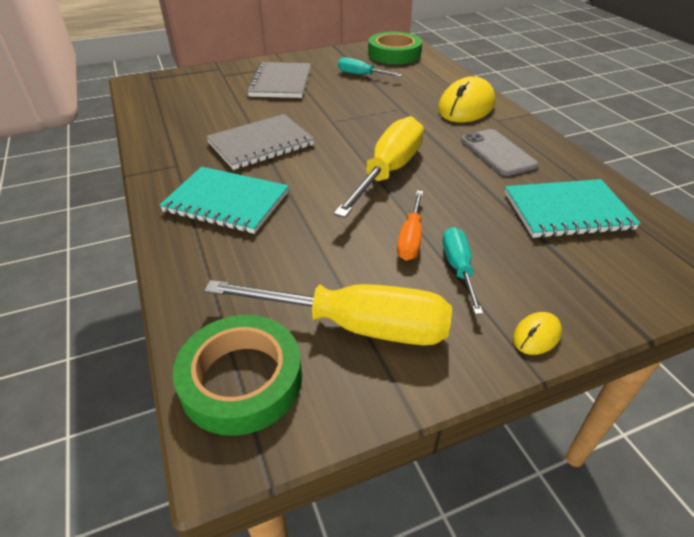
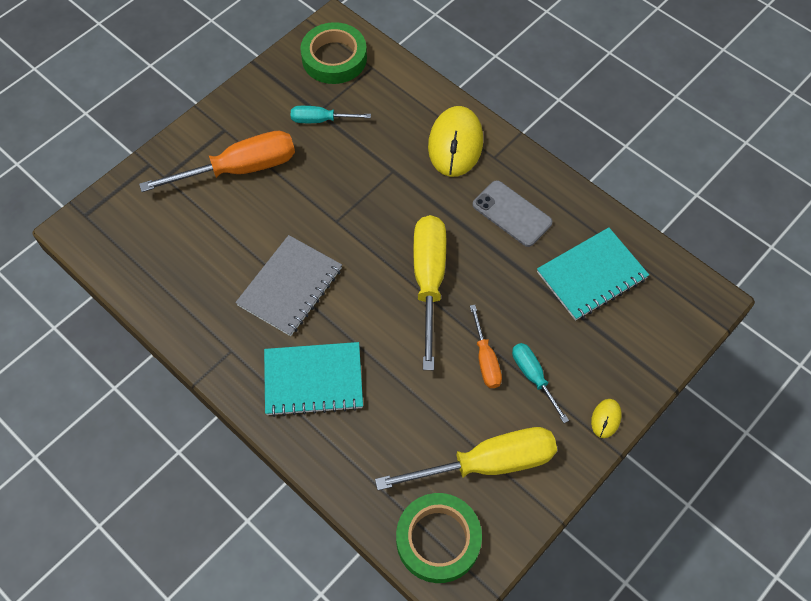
camera: 25 degrees left, 20 degrees up
(280, 82) = (241, 168): grey notebook -> orange screwdriver

